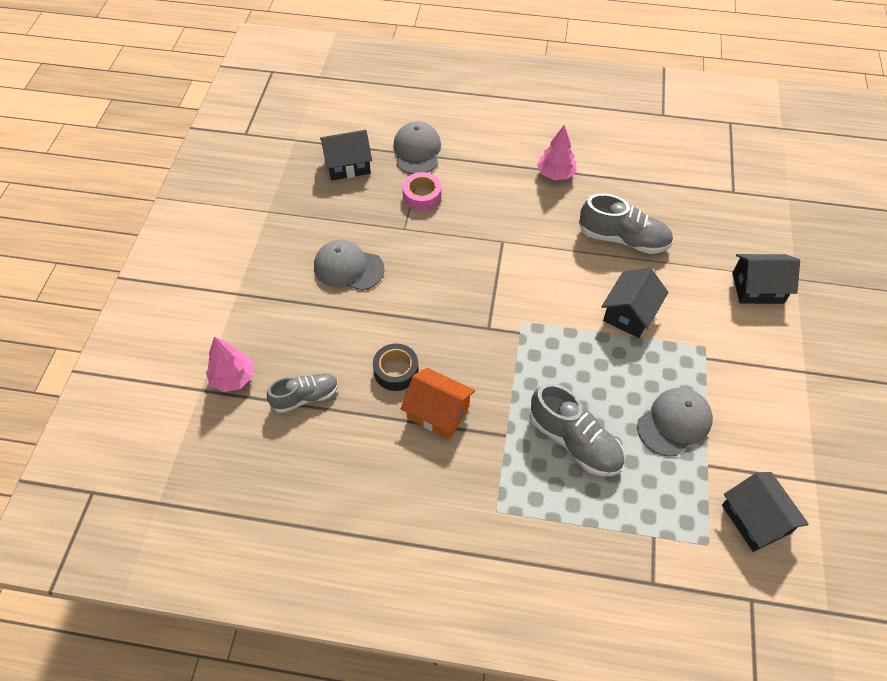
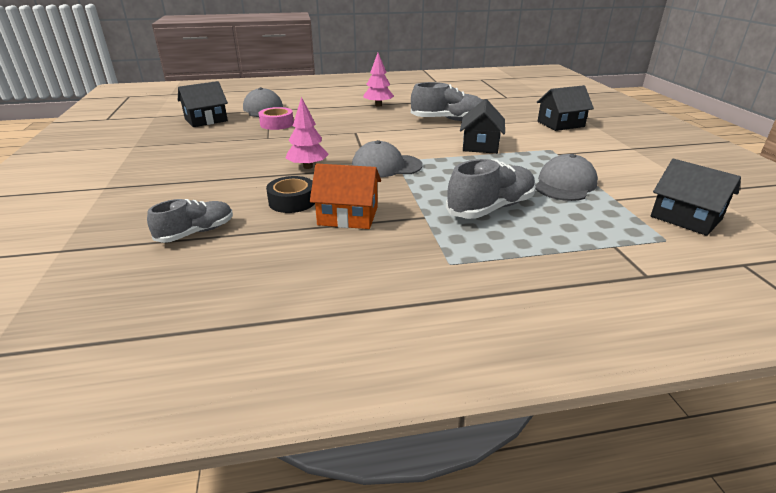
camera: 20 degrees left, 25 degrees down
(233, 378) = (103, 235): pink tree -> pink tree (308, 167)
(348, 268) = (222, 160): grey cap -> grey cap (386, 166)
(574, 441) = (491, 208): grey shoe -> grey shoe turned 60 degrees counterclockwise

